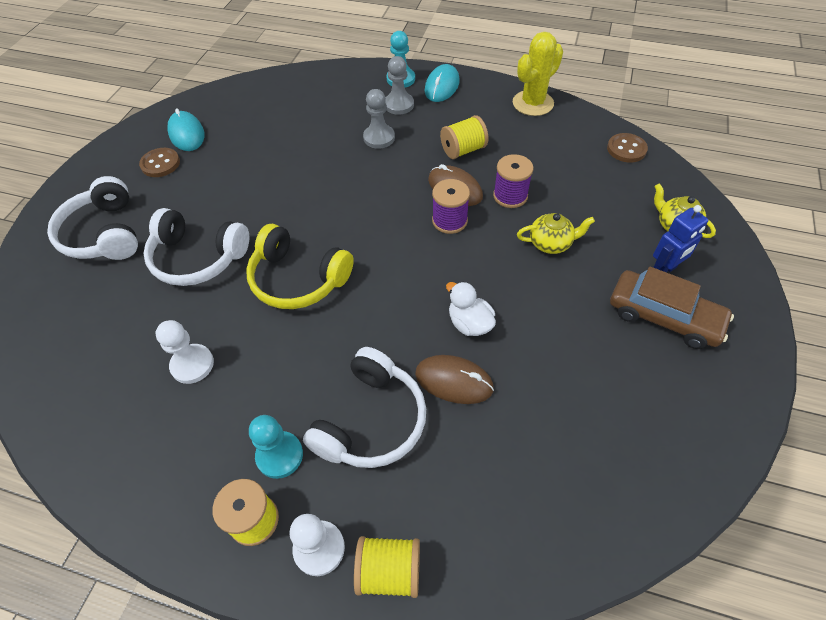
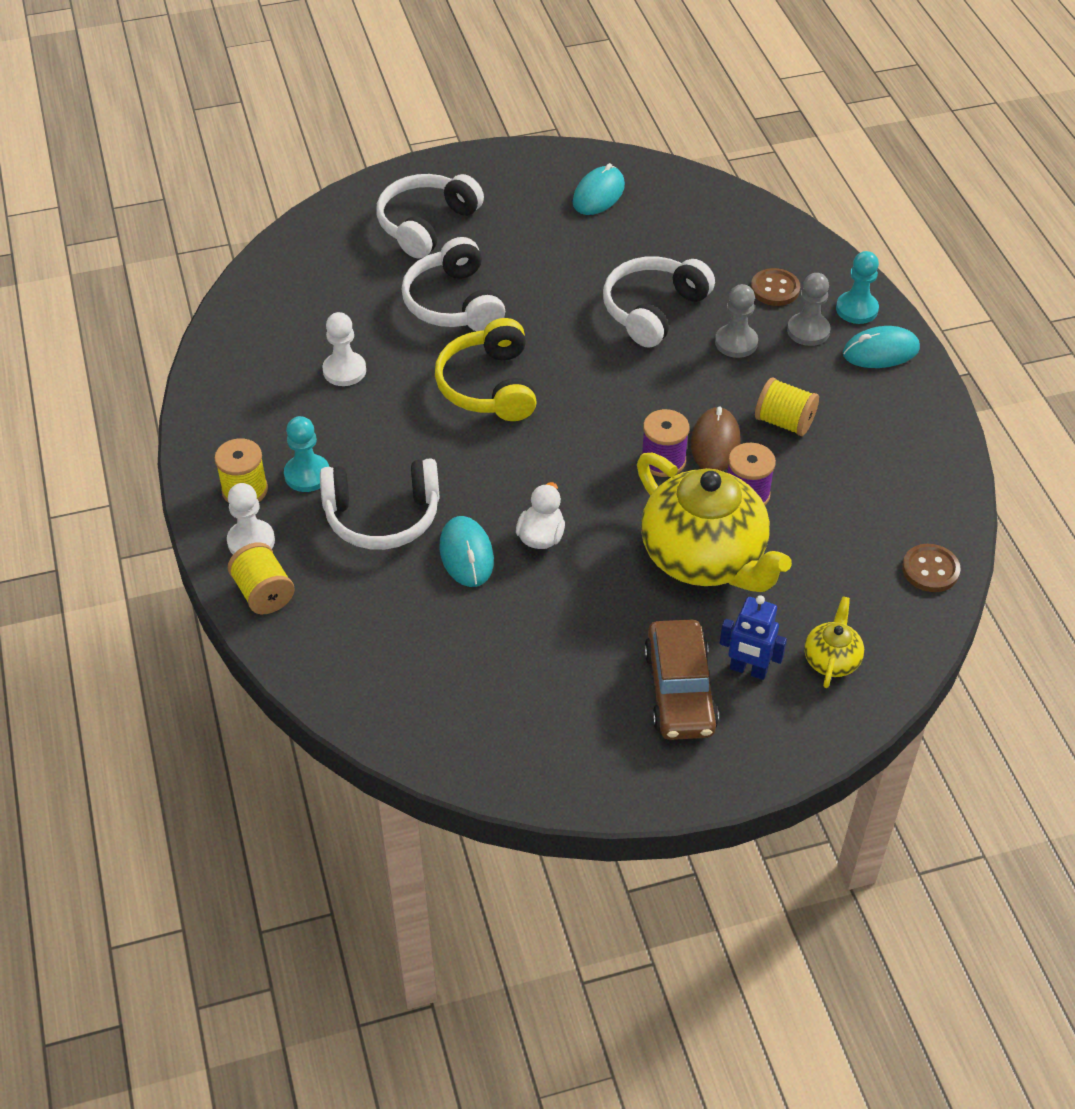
camera: 55 degrees right, 5 degrees down
(160, 164) = (541, 203): brown button -> brown button (775, 289)
(314, 160) = (653, 310): none -> white headphones
(454, 381) = (466, 554): brown mouse -> turquoise mouse
(533, 103) = (933, 448): yellow cactus -> none
(550, 243) = (704, 557): yellow teapot -> yellow teapot, size x2.25

